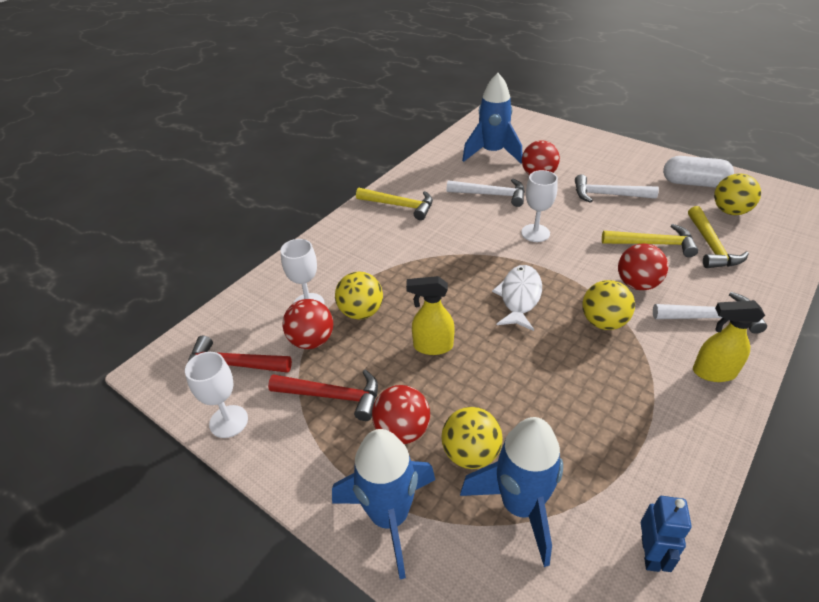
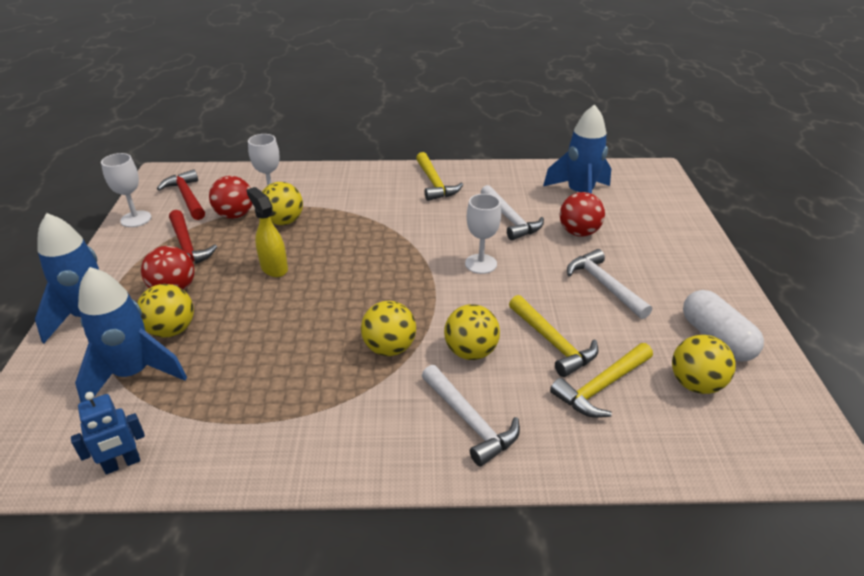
camera: 50 degrees right, 5 degrees down
(519, 297) = (376, 288): white fish -> none
(637, 284) = (470, 352): red ball -> yellow ball
(713, 372) = (380, 445): yellow spray bottle -> none

